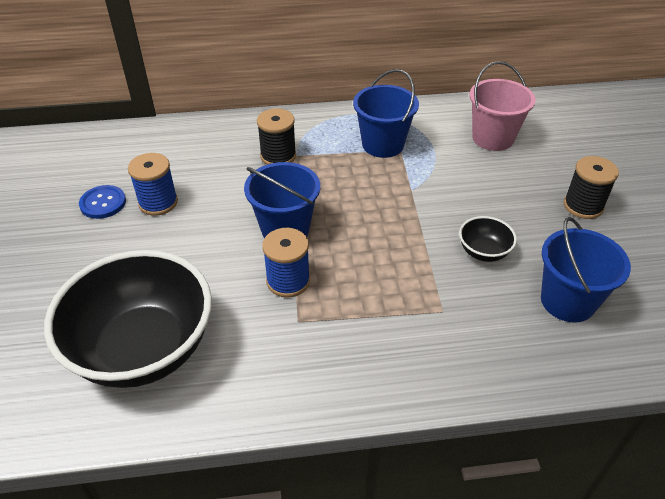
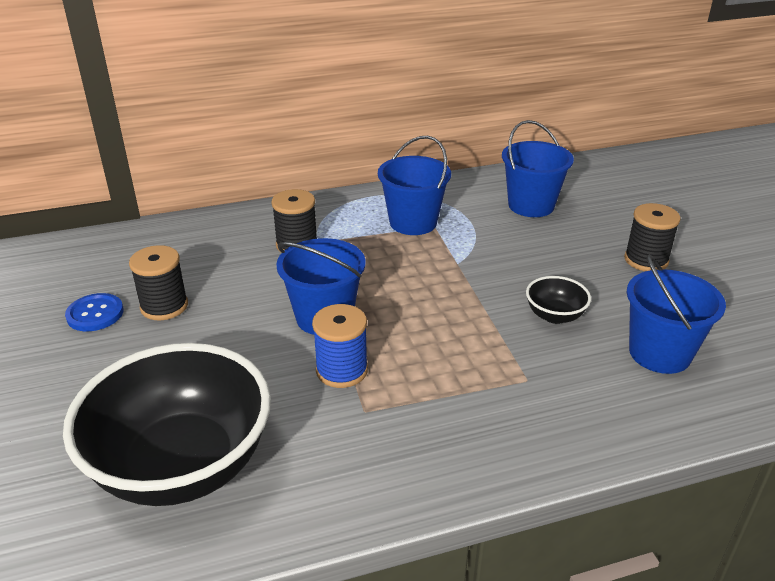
camera: 10 degrees left, 10 degrees down
(158, 203) = (164, 306): blue spool -> black spool
(493, 138) = (531, 205): pink bucket -> blue bucket

